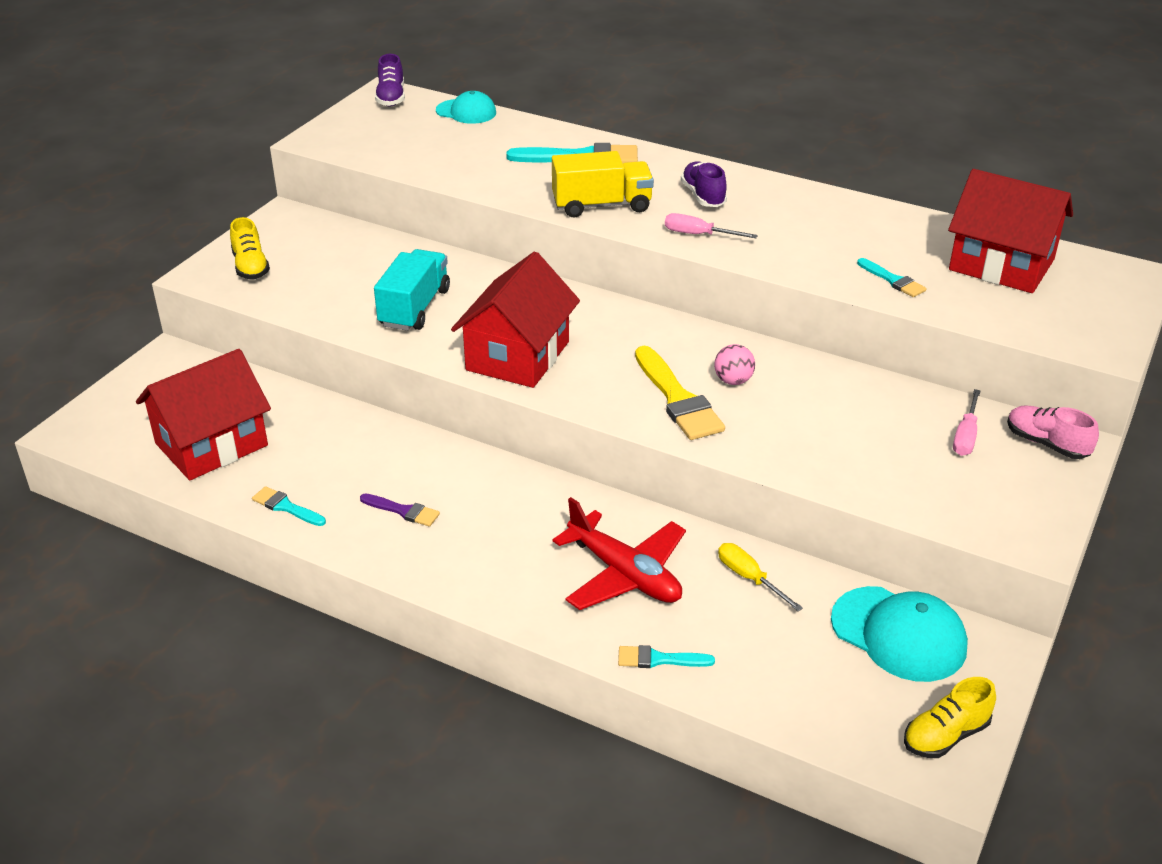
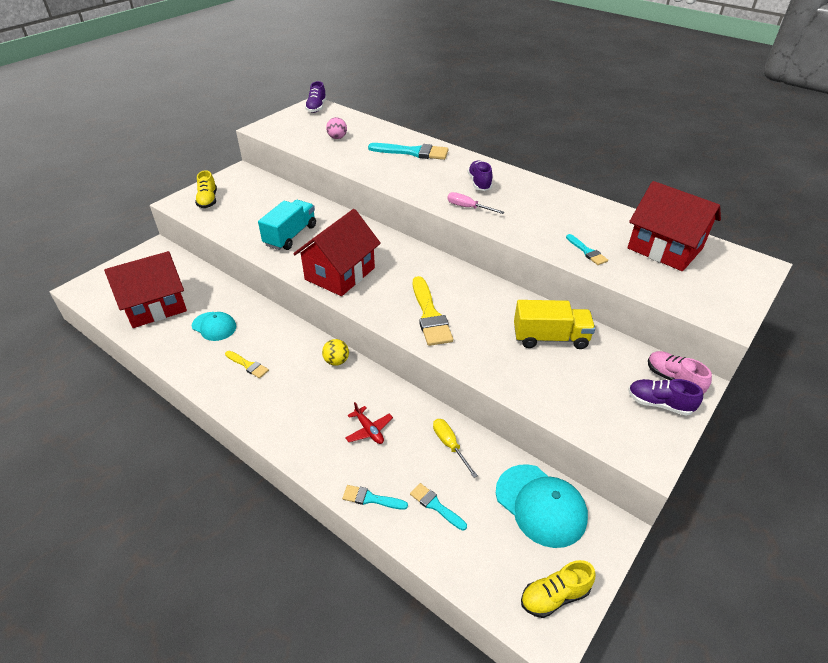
camera: 10 degrees right, 5 degrees up
(286, 507) = (180, 353): turquoise brush -> turquoise brush (436, 506)
(403, 511) = (247, 365): purple brush -> yellow brush
(466, 112) = (356, 119): turquoise cap -> turquoise cap (214, 326)
(540, 488) = (336, 361): none -> yellow ball
(601, 205) = (414, 183): yellow truck -> yellow truck (550, 338)
(624, 574) = (369, 430): red plane -> red plane, size x0.51
(733, 381) = (470, 306): pink ball -> pink ball (337, 138)
(965, 436) = (616, 366): pink screwdriver -> none
(1034, 476) = (659, 404): none -> purple shoe

